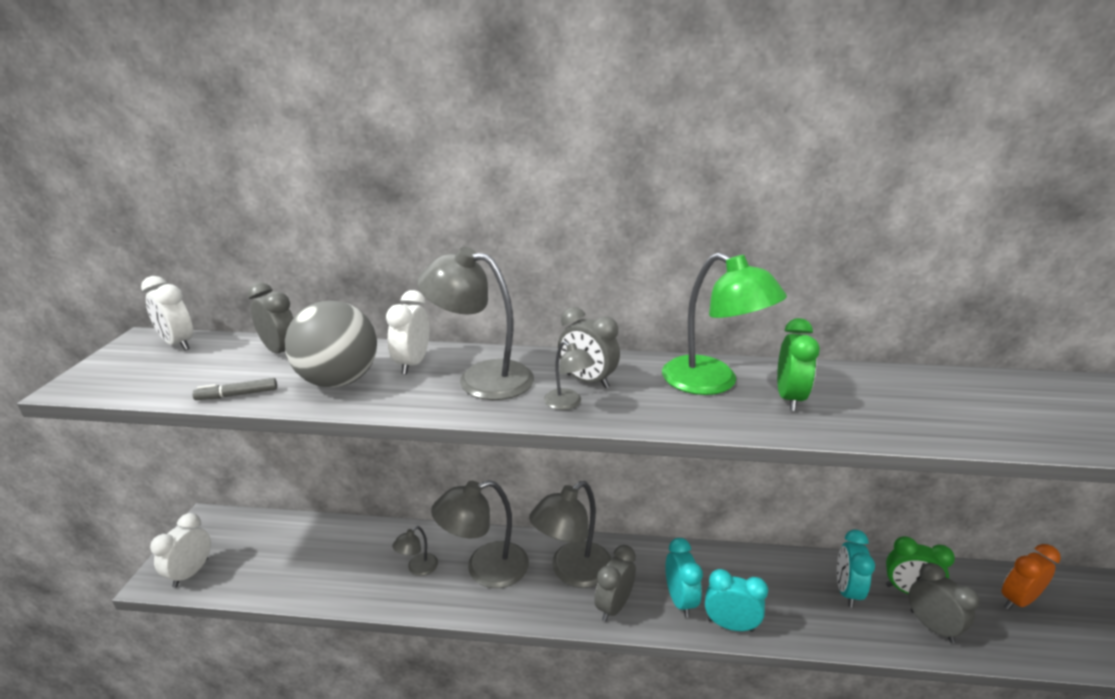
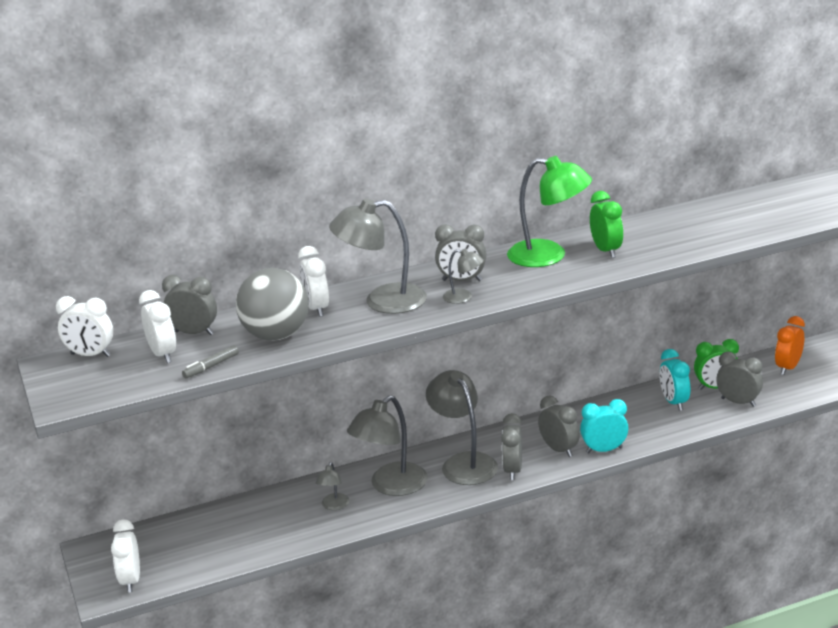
camera: 25 degrees left, 0 degrees up
(225, 365) = (163, 354): none -> white clock
(572, 572) = (463, 463): grey lamp -> grey lamp turned 135 degrees clockwise
(680, 600) = (559, 450): turquoise clock -> grey clock

